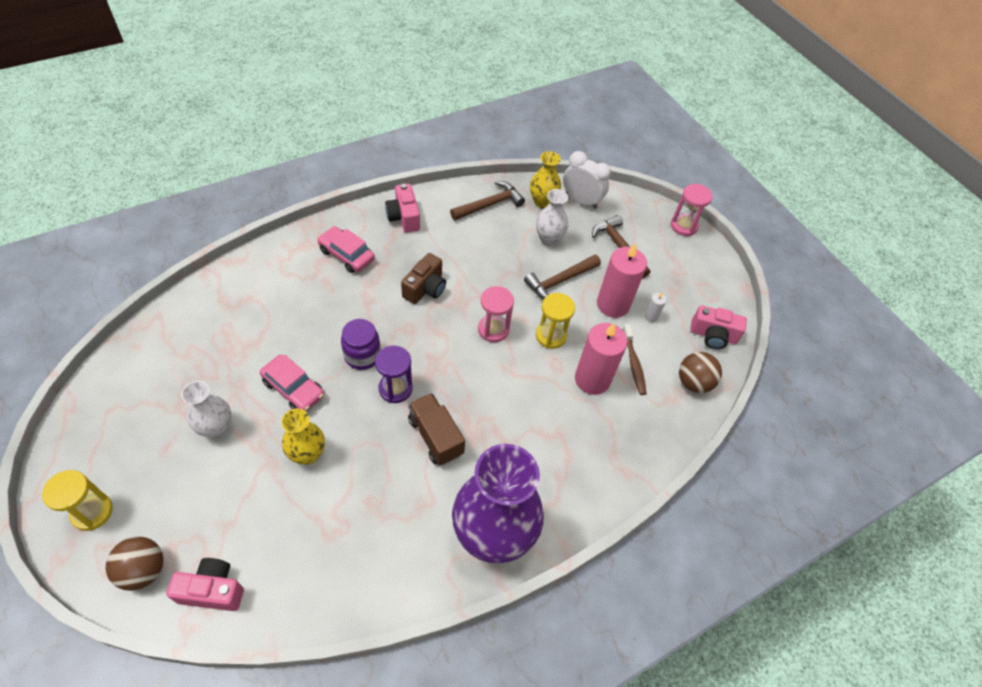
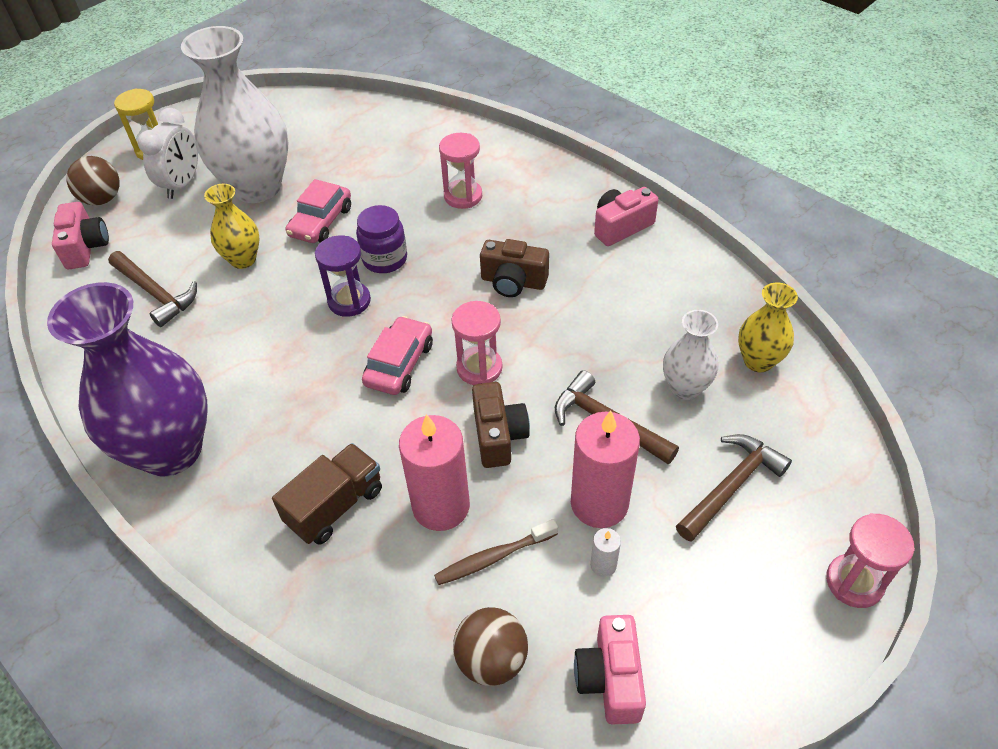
camera: 80 degrees right, 5 degrees down
(216, 428) = (257, 187): white vase -> white vase, size x2.02
(320, 290) = (463, 196): none -> pink hourglass
(346, 255) = (527, 199): pink car -> pink car (399, 364)
(435, 436) = (293, 357): brown truck -> brown truck (335, 506)
(490, 204) = (707, 303): brown hammer -> brown hammer (156, 294)
(551, 336) = (498, 436): yellow hourglass -> brown camera
(581, 201) = (799, 410): white clock -> white clock (182, 184)

